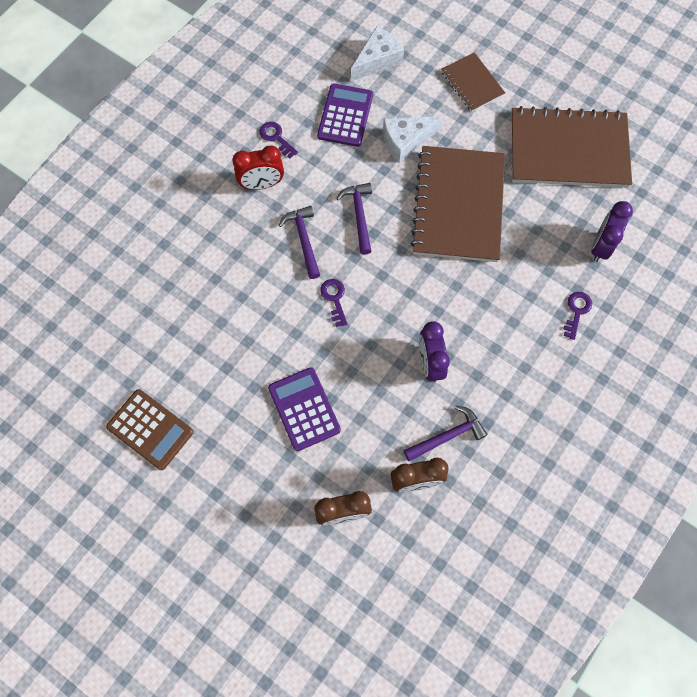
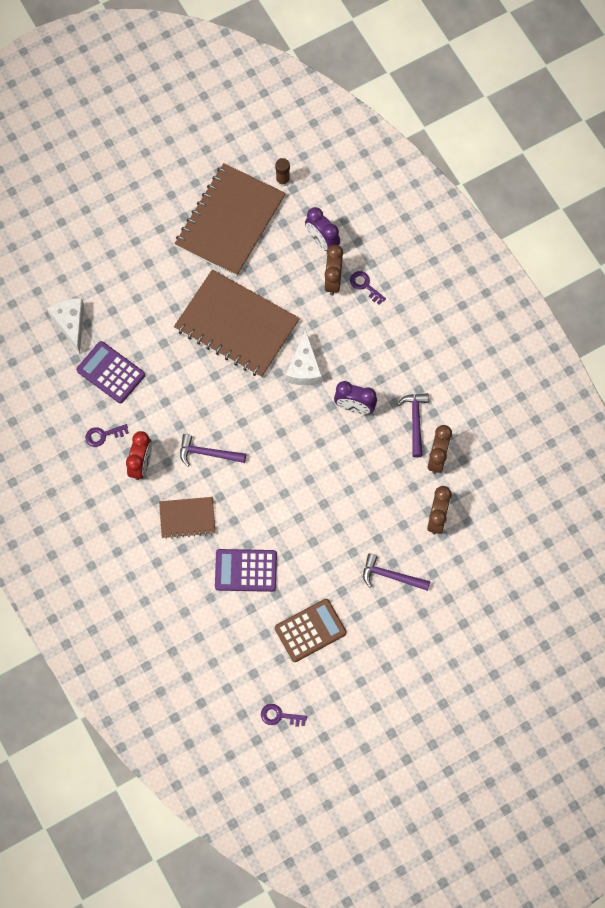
camera: 65 degrees left, 0 degrees up
(304, 409) = (347, 512): purple calculator -> purple calculator (246, 570)
(334, 299) = (270, 452): purple key -> purple key (279, 716)
(359, 216) = (208, 403): purple hammer -> purple hammer (391, 576)
(406, 141) = (159, 337): white cheese -> white cheese (304, 368)
(472, 83) = (132, 261): brown notebook -> brown notebook (187, 518)
(563, 276) = (333, 281): none -> brown clock
(645, 178) = (282, 180): none -> brown glue stick

